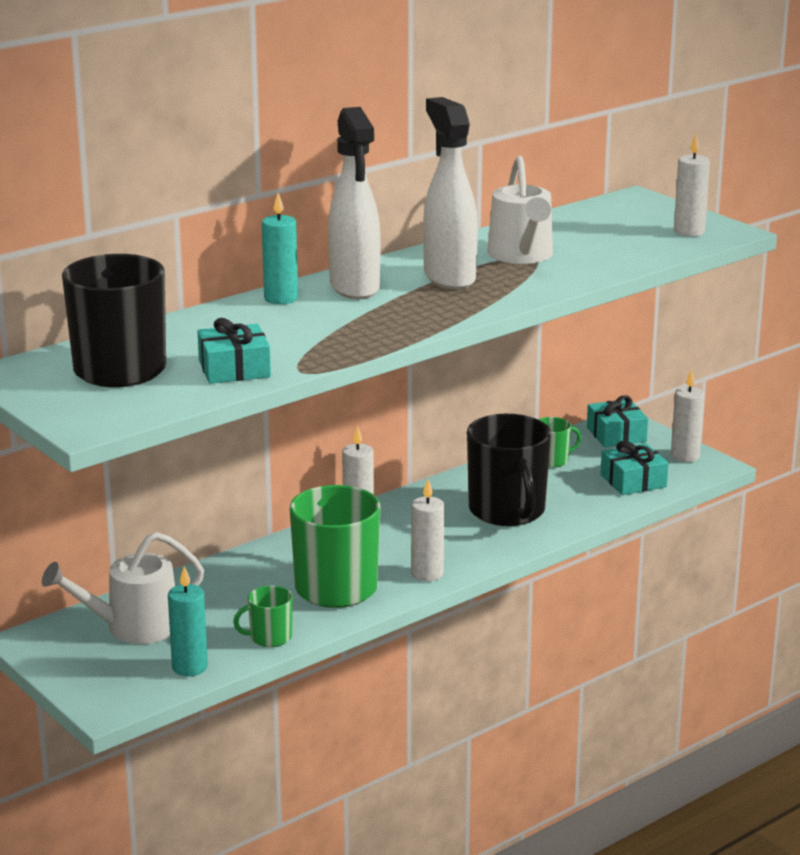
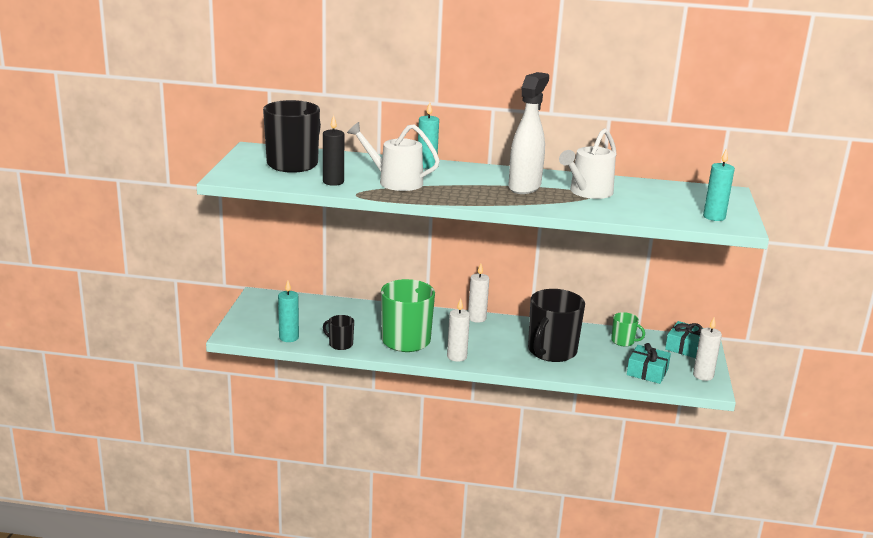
camera: 45 degrees right, 0 degrees up
(134, 627) = (301, 312): white watering can -> white watering can (395, 181)
(234, 369) = (333, 182): turquoise gift -> black candle
(270, 637) = (340, 344): green mug -> black mug
(355, 288) = (470, 174): white spray bottle -> none
(689, 232) = (714, 217): white candle -> turquoise candle

